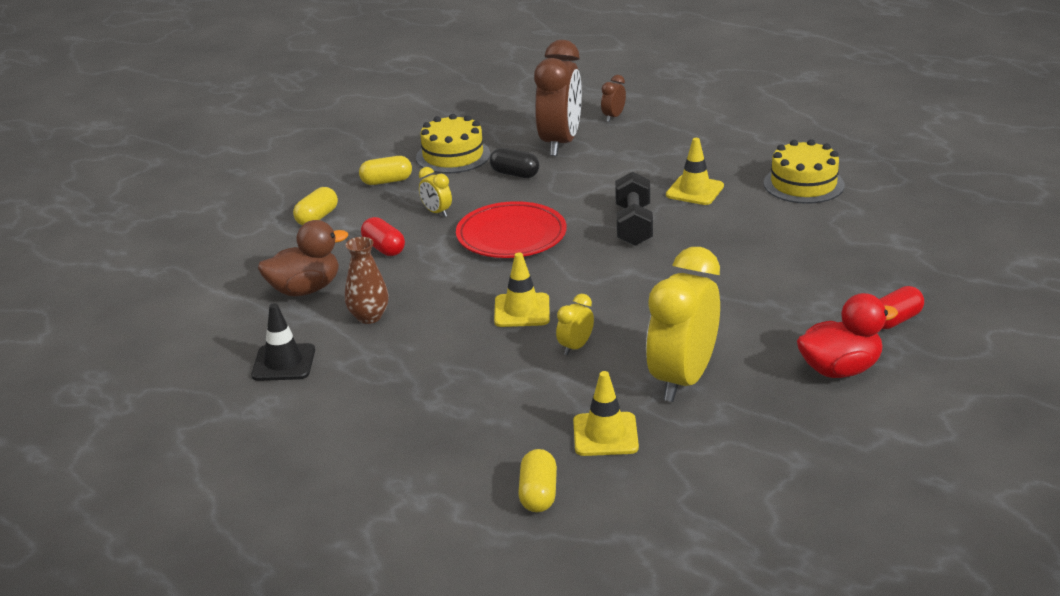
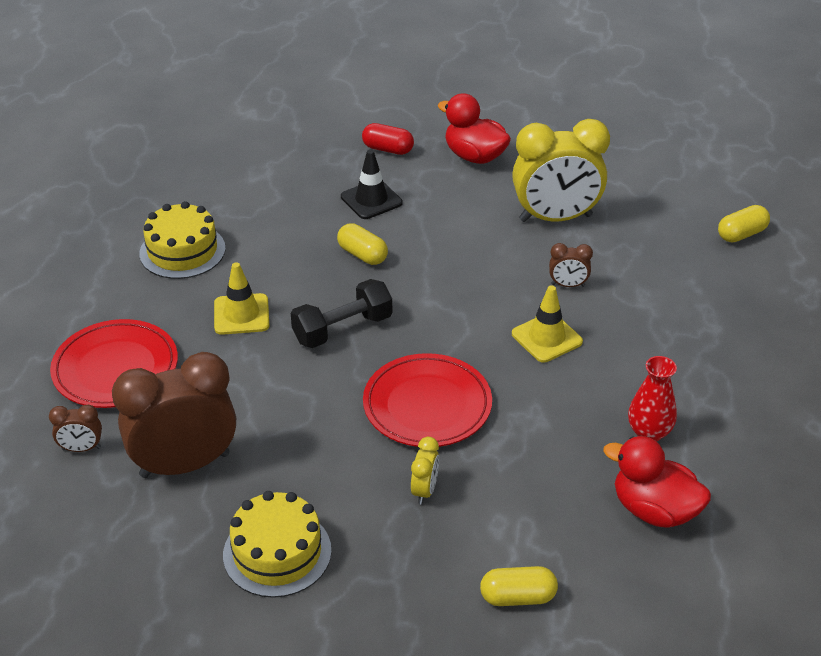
camera: 125 degrees left, 10 degrees up
(283, 363) = (766, 450): black traffic cone -> black traffic cone (371, 200)
(305, 289) = (654, 510): brown duck -> red duck
(369, 317) = (649, 433): brown vase -> red vase
(384, 248) = (529, 493): red capsule -> none
(386, 181) = (386, 582): yellow capsule -> yellow capsule (362, 255)
(515, 174) = (289, 468): black capsule -> none
(575, 347) = (568, 285): yellow clock -> brown clock
(605, 434) = (653, 230): yellow traffic cone -> none
(681, 138) = (115, 368): none -> red plate

